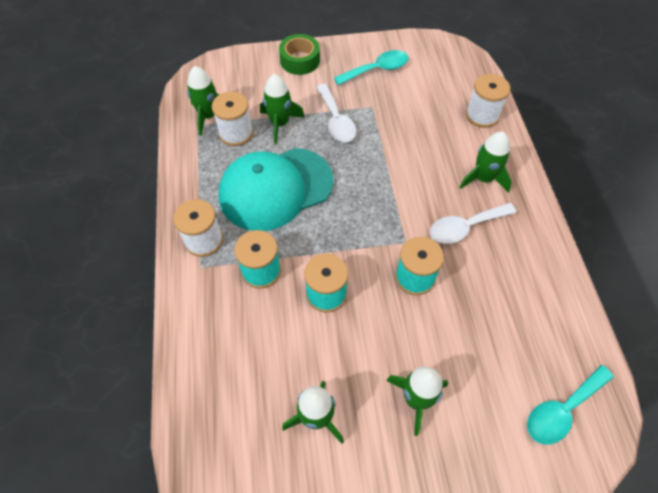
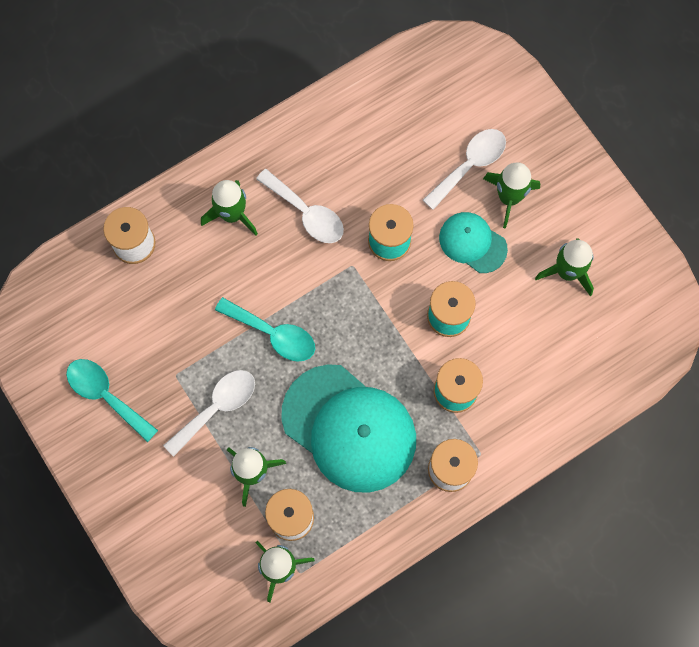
camera: 115 degrees left, 15 degrees up
(300, 60) = (130, 503): green tape -> none
(384, 344) = (472, 243): none -> turquoise cap
(464, 378) = (470, 165): none -> white spoon
(562, 410) = (457, 81): turquoise spoon -> turquoise spoon (273, 334)

